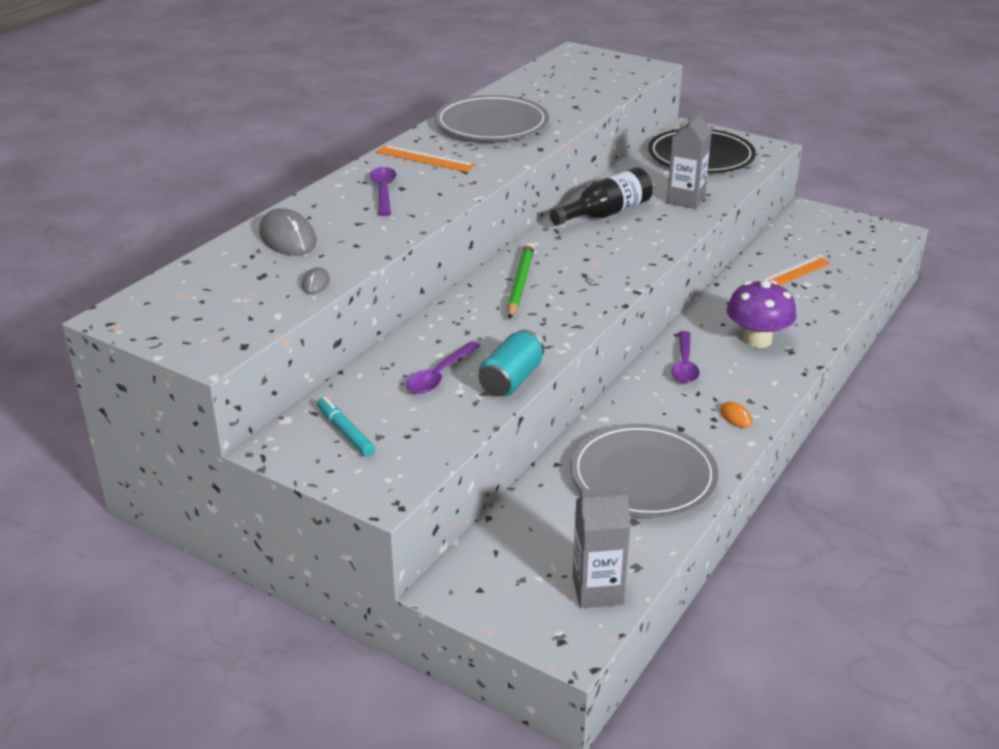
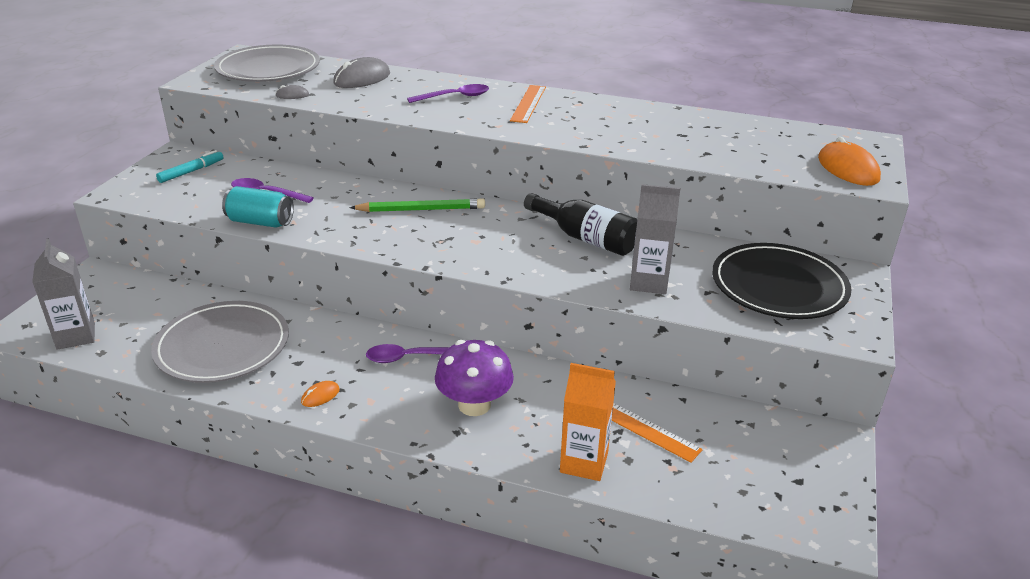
camera: 75 degrees right, 0 degrees up
(491, 124) = (626, 120): grey plate -> grey plate (268, 69)
(622, 68) = (848, 169): none -> orange mouse
(829, 303) = (584, 462): none -> orange carton

